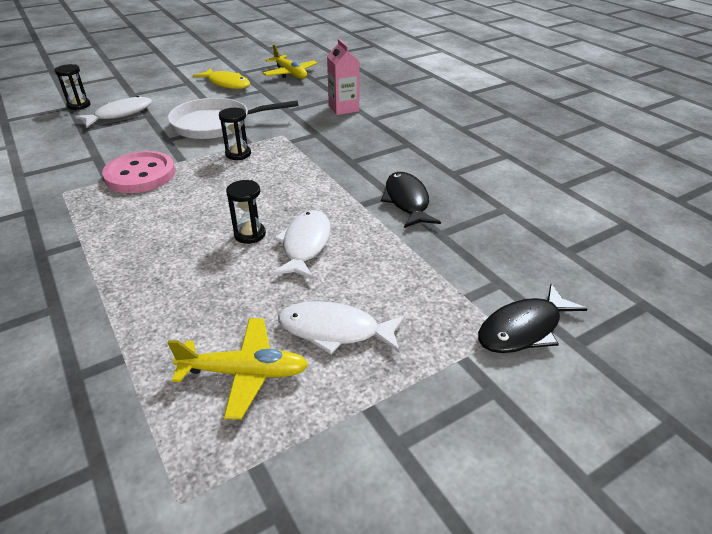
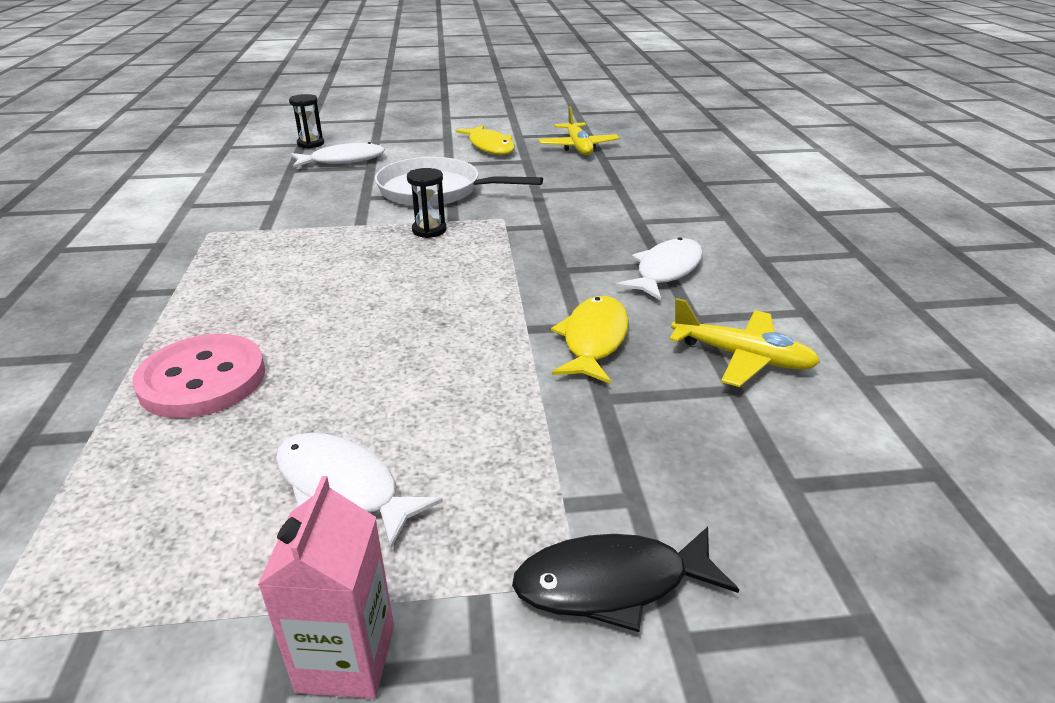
camera: 25 degrees right, 5 degrees down
(140, 175) = (301, 231): pink button -> pink button (202, 379)
(245, 373) = (190, 503): yellow plane -> yellow plane (742, 357)
(250, 234) = (354, 330): black hourglass -> none
(305, 245) = (408, 361): white fish -> white fish (666, 271)
(343, 108) = (610, 201): pink carton -> pink carton (346, 658)
(407, 201) = (593, 340): black fish -> yellow fish

